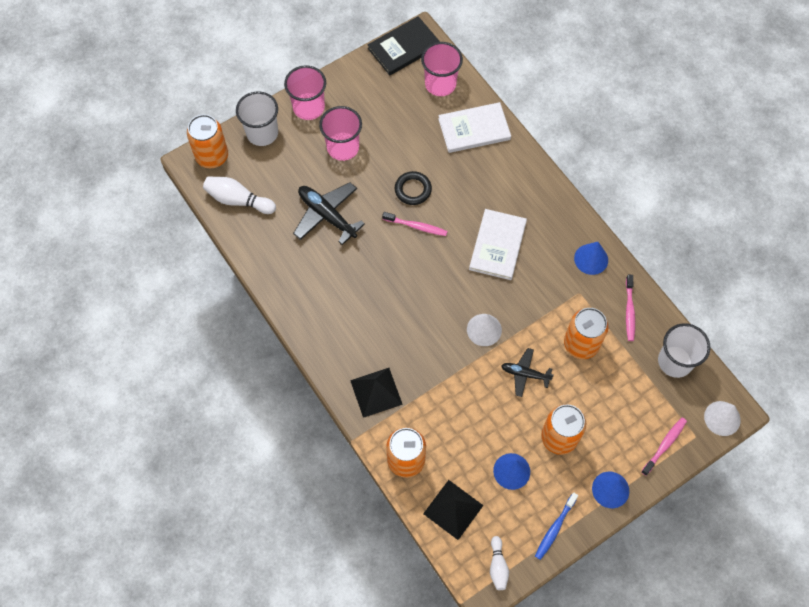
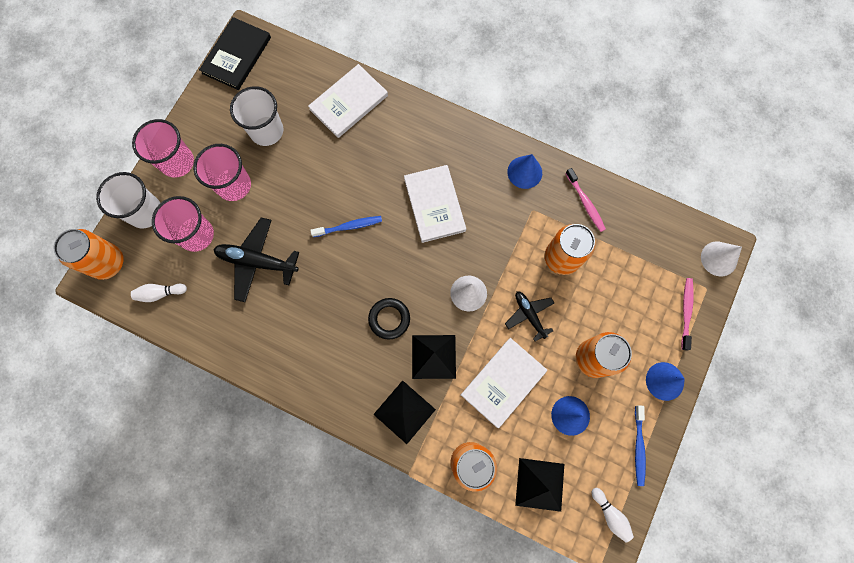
camera: 30 degrees left, 10 degrees up
(238, 200) = (160, 293): white bowling pin -> white bowling pin, size x0.62
(413, 190) = (325, 192): black ring -> black ring (389, 319)
(416, 226) = (349, 226): pink toothbrush -> blue toothbrush
(425, 363) = (433, 356): none -> black pyramid
(440, 84) = (292, 74): pink cup -> pink cup (196, 235)
(471, 414) = (503, 382): none -> white book
(525, 374) = (529, 315): black plane -> black plane turned 75 degrees clockwise
(675, 361) = (650, 228): white cup -> white cup (266, 131)

